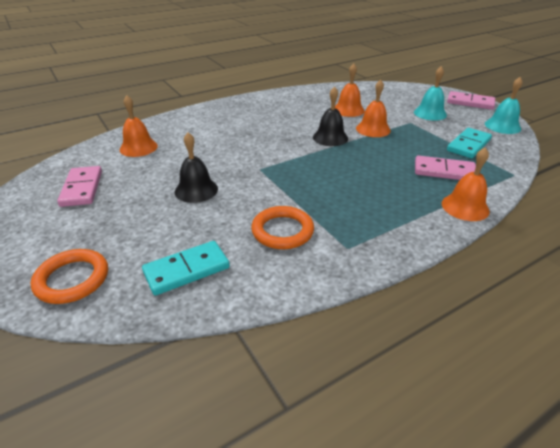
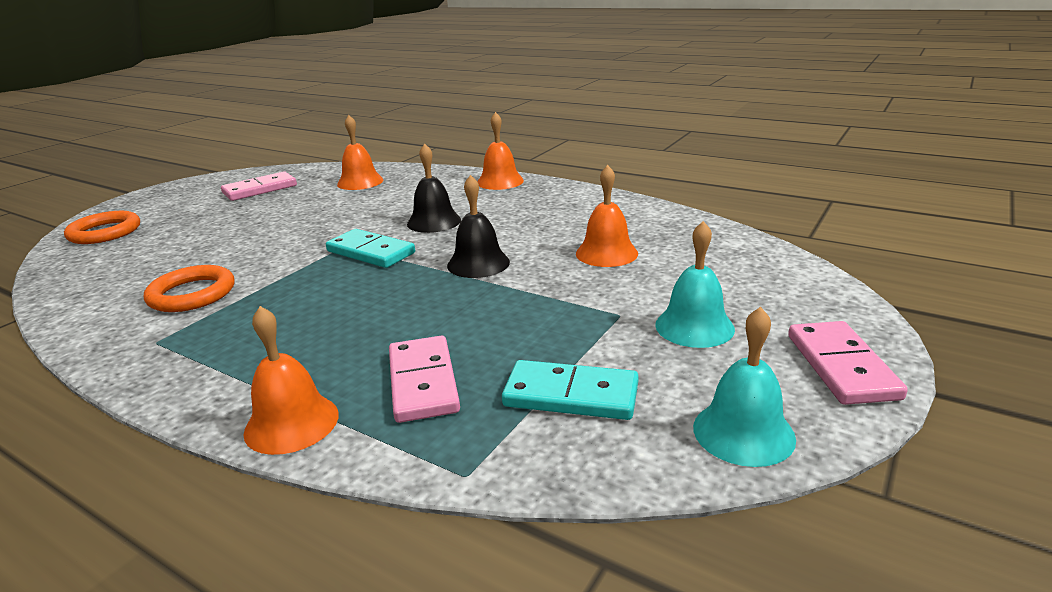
camera: 65 degrees right, 10 degrees down
(186, 270) = (114, 268): turquoise domino -> turquoise domino (371, 252)
(196, 190) = (275, 230): black bell -> black bell (434, 222)
(373, 129) = (546, 287): orange bell -> orange bell (500, 181)

